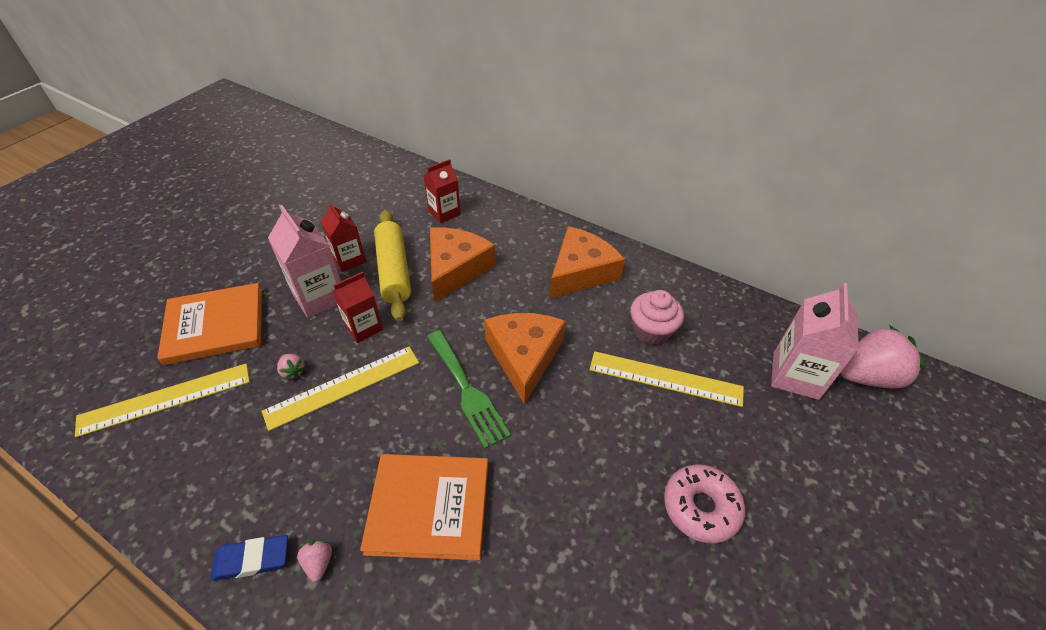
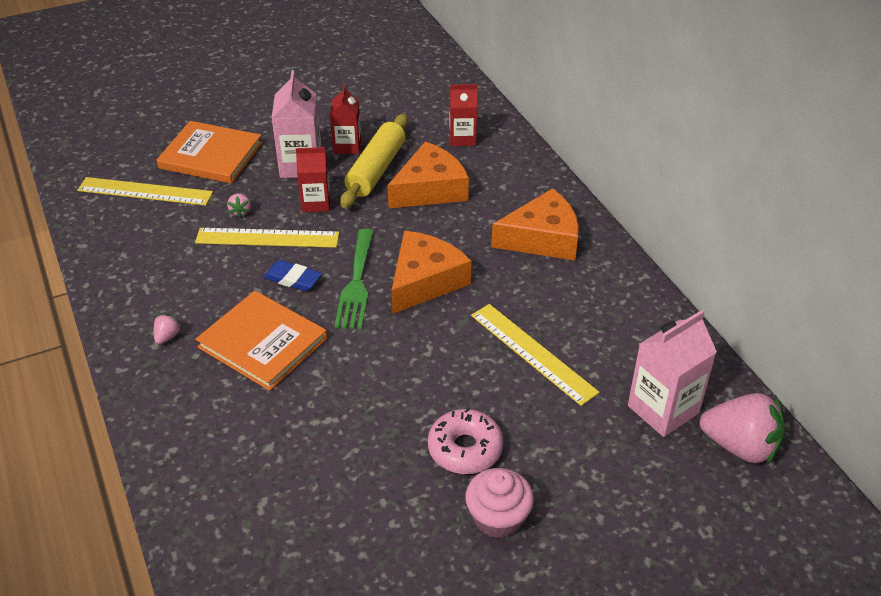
camera: 35 degrees right, 5 degrees down
(252, 559) = (130, 314): blue eraser -> blue eraser (292, 279)
(651, 330) = (560, 312): pink cupcake -> pink cupcake (498, 517)

